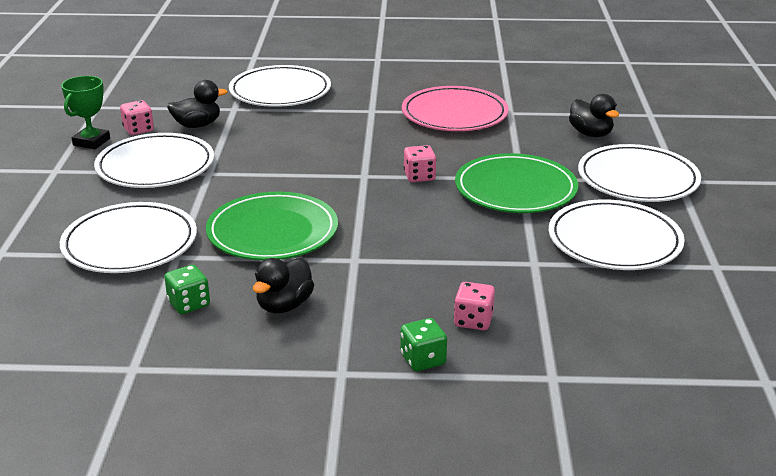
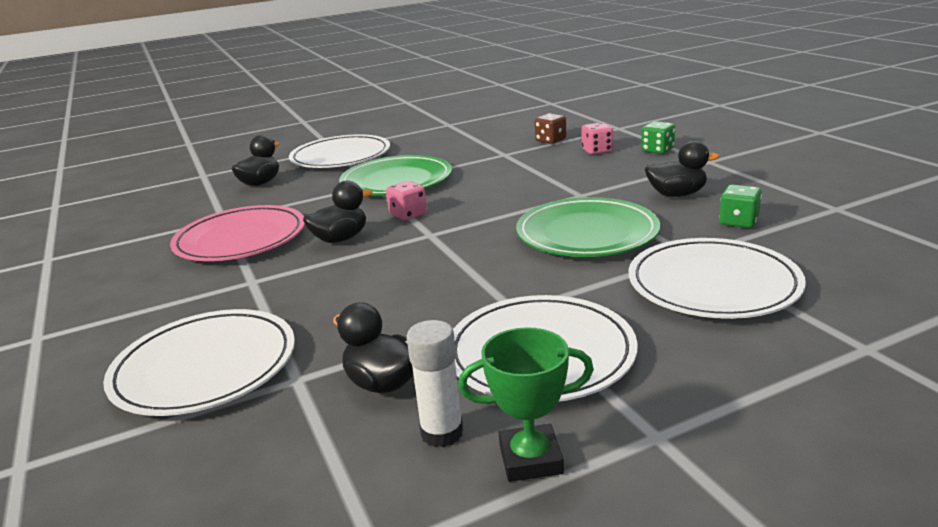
camera: 115 degrees left, 5 degrees down
(138, 130) = (442, 433): pink dice -> white glue stick
(404, 145) = (340, 239): none -> black duck
(554, 308) = (550, 140): none -> brown dice
(614, 241) = (446, 145): white plate -> none

